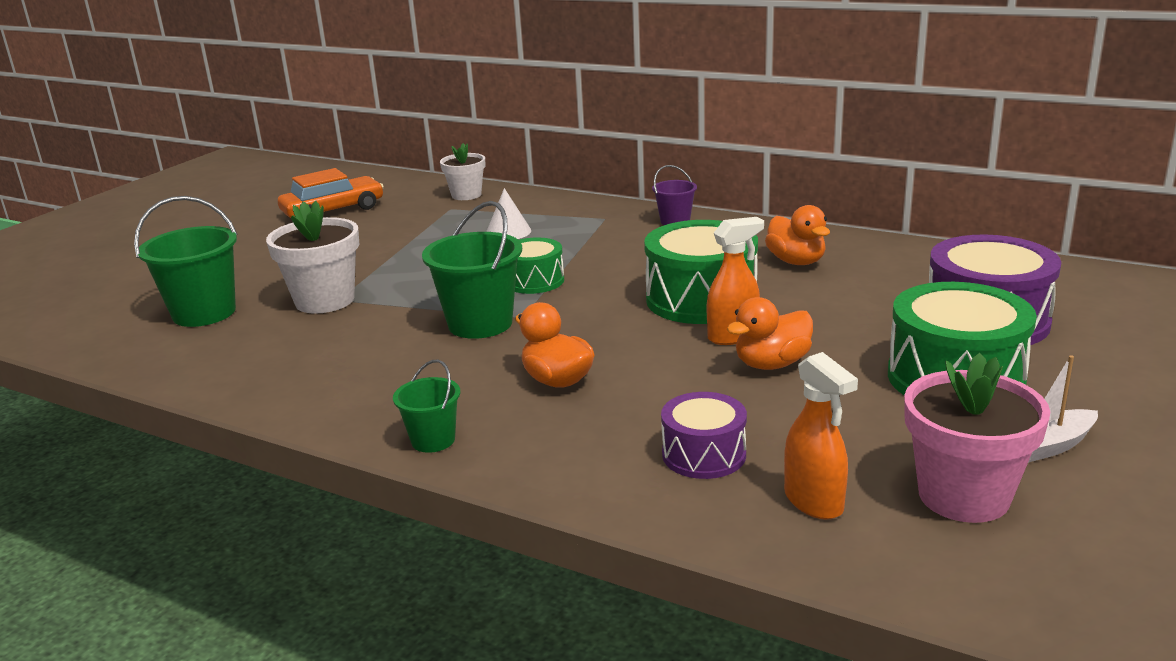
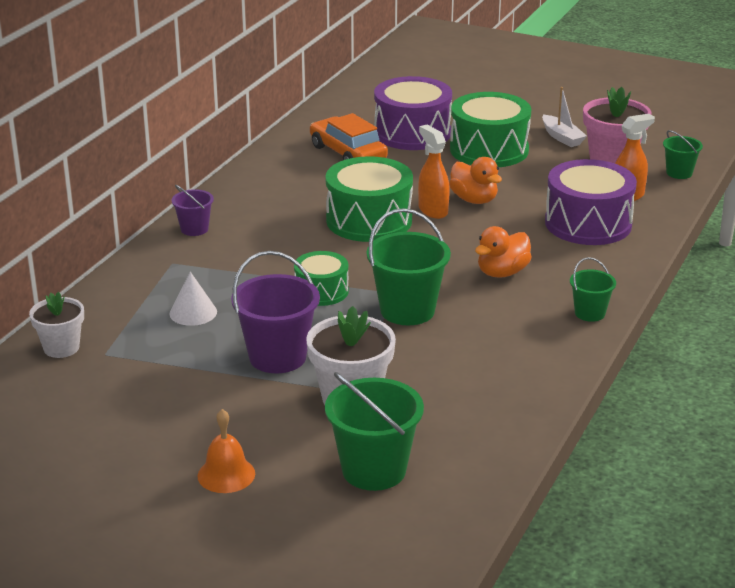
camera: 95 degrees left, 5 degrees up
(247, 259) = (226, 474): none -> orange bell
(333, 211) = (76, 438): orange car -> orange car (348, 153)
(414, 268) = (277, 357): none -> purple bucket
(704, 454) = (588, 223): purple drum -> purple drum, size x1.73
(796, 261) = (302, 183): orange duck -> none
(941, 577) = (679, 173): none -> green bucket

